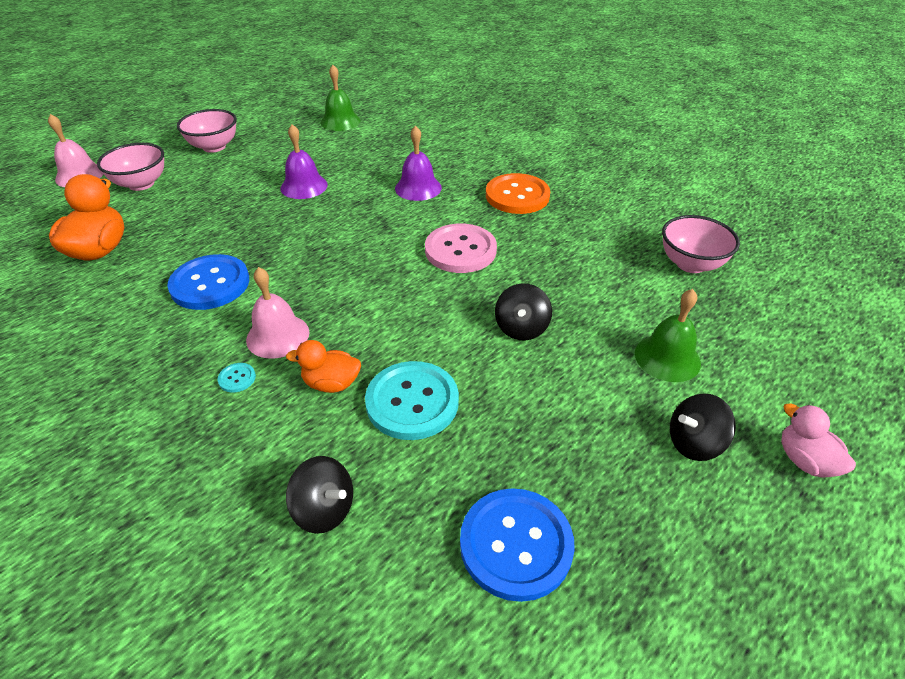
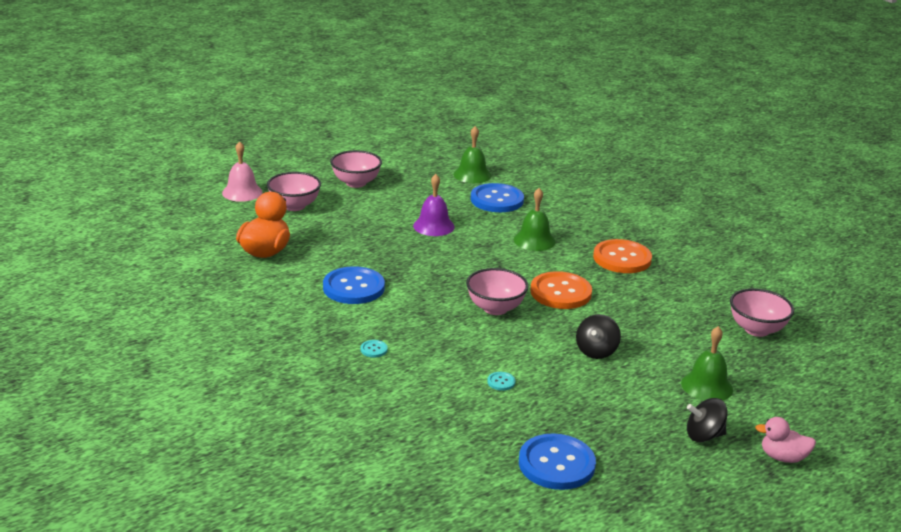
camera: 10 degrees right, 15 degrees down
(278, 336) = (405, 328): pink bell -> none
(324, 509) = (431, 427): black spinning top -> none
(331, 383) = (443, 363): orange duck -> none
(370, 146) = (497, 200): none -> blue button
(388, 285) = (495, 308): none -> pink bowl
(412, 402) = (501, 382): turquoise button -> turquoise button, size x0.40
(418, 188) = (534, 240): purple bell -> green bell
(460, 250) = (560, 292): pink button -> orange button
(805, 461) = (783, 457): pink duck -> pink duck turned 60 degrees counterclockwise

